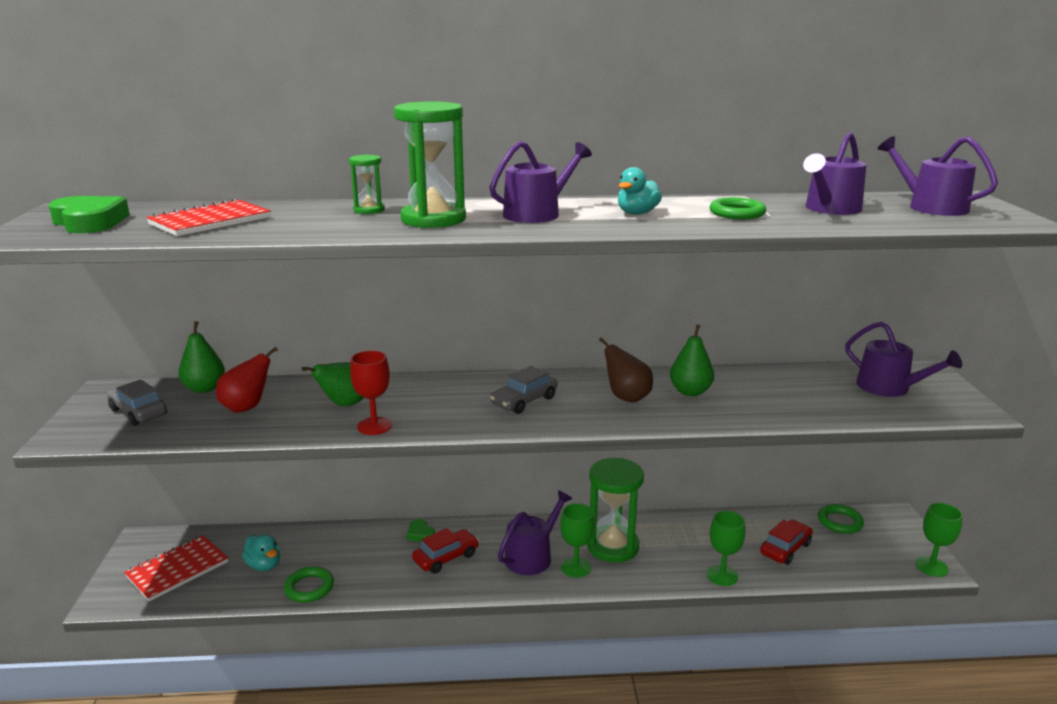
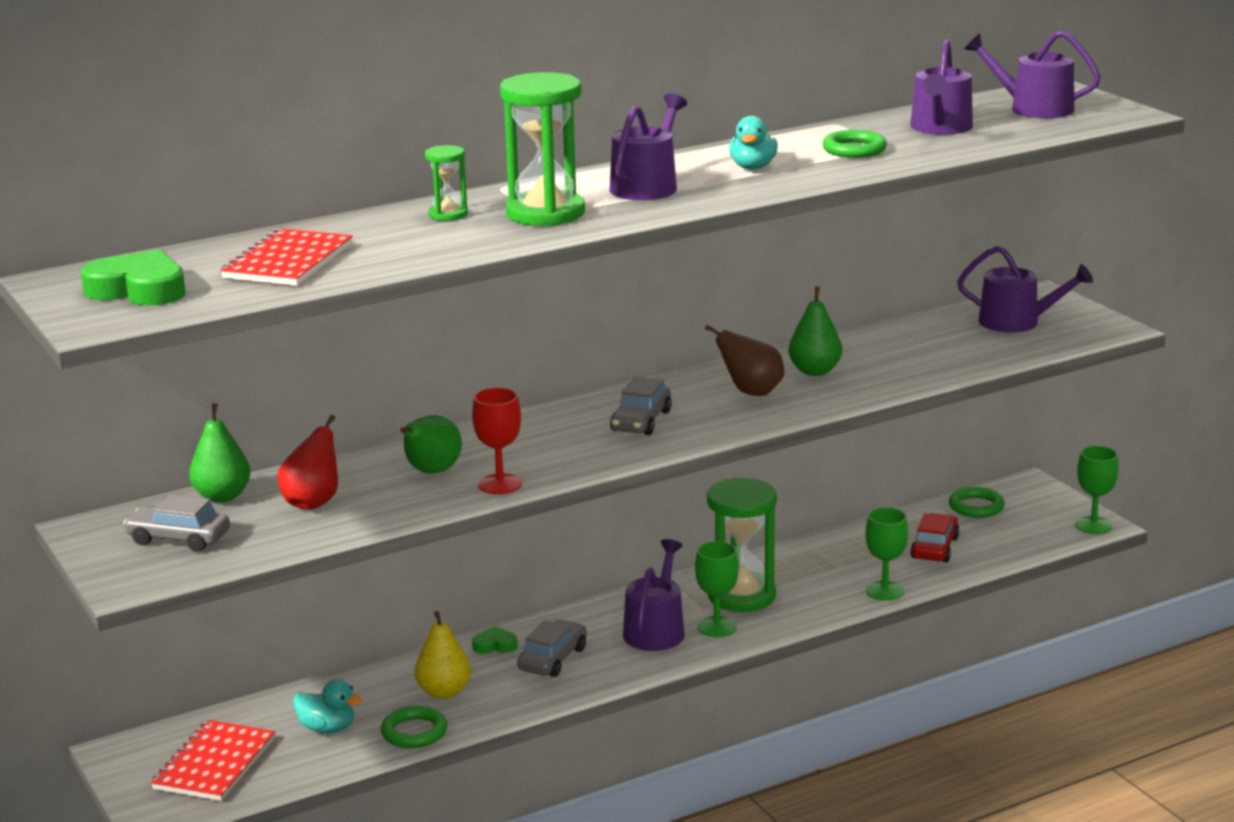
camera: 25 degrees left, 0 degrees up
(357, 561) = (444, 692): none -> yellow pear
(420, 534) = (495, 645): green heart -> green heart turned 150 degrees clockwise
(446, 557) = (552, 659): red car -> grey car

